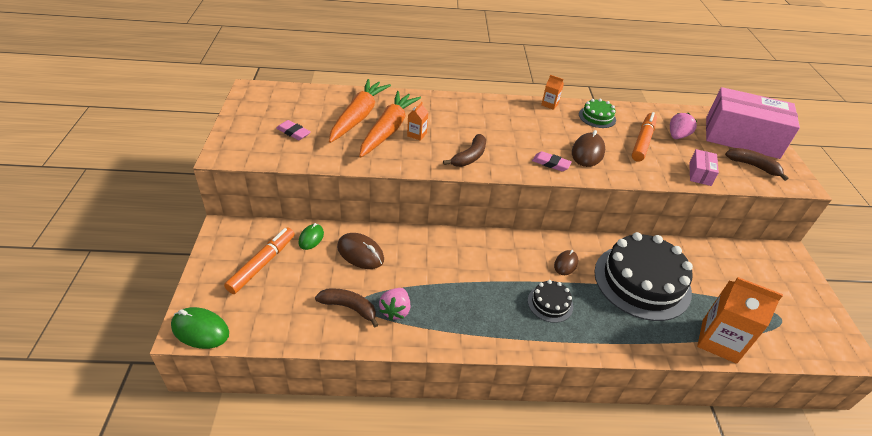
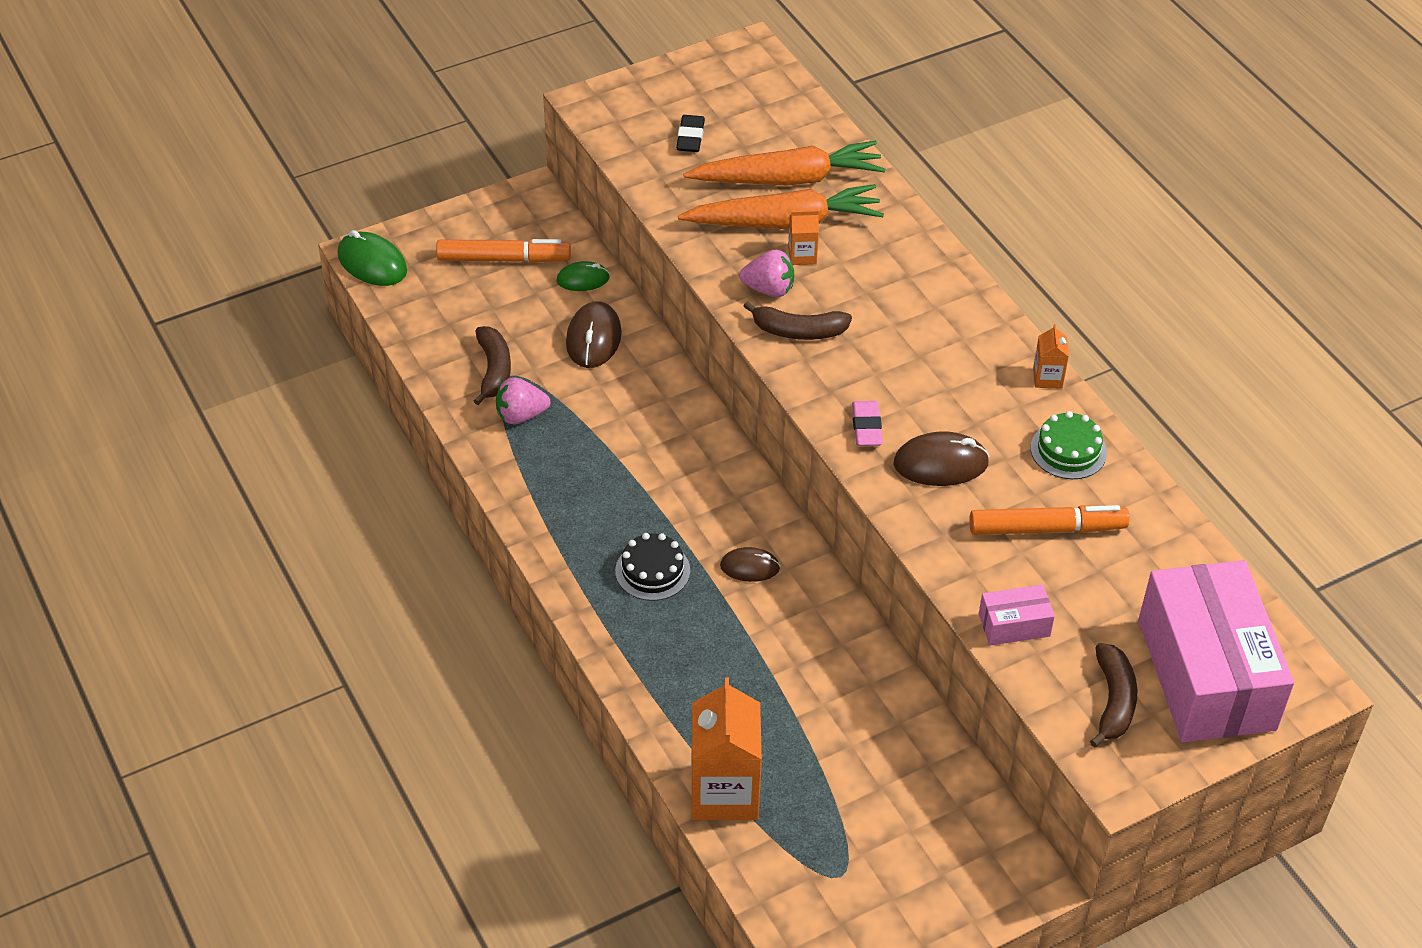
camera: 65 degrees right, 5 degrees up
(200, 330) = (372, 263): green mouse -> green mouse turned 45 degrees counterclockwise
(293, 132) = (690, 137): pink eraser -> black eraser
(642, 281) = (784, 671): black cake -> none
(677, 136) = (1114, 575): pink strawberry -> pink strawberry (769, 289)

